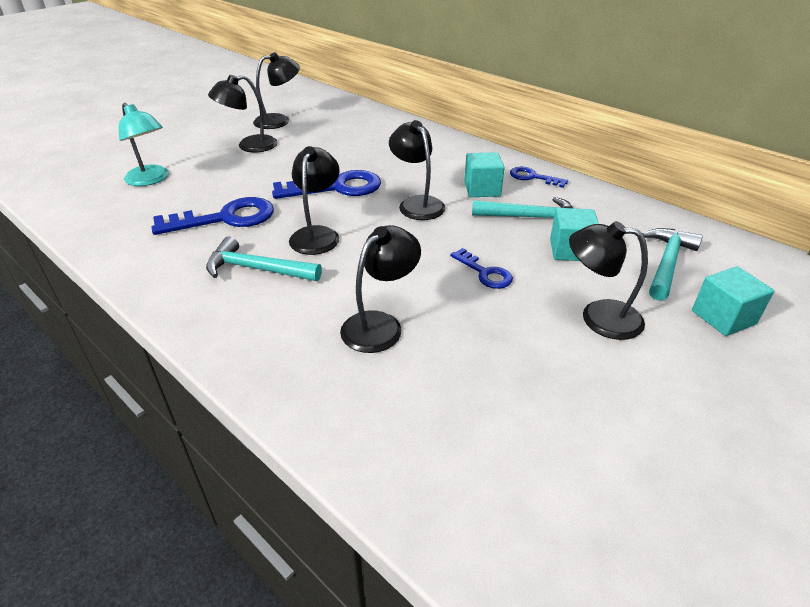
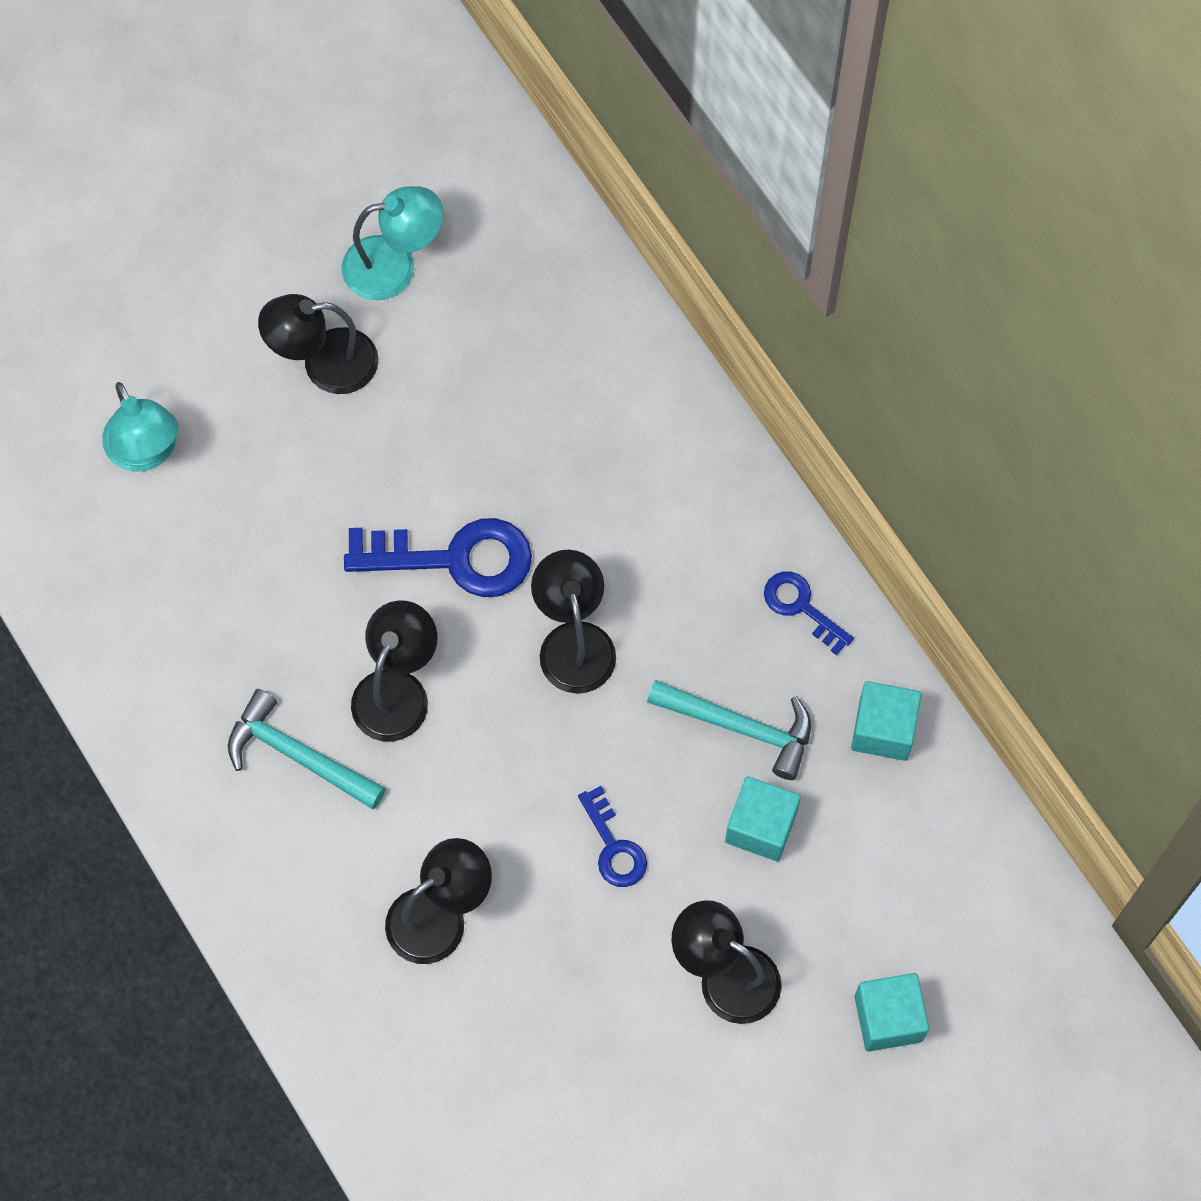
camera: 15 degrees right, 30 degrees up
(225, 218) = (263, 609): blue key -> none
(279, 121) = (394, 265): black lamp -> turquoise lamp
(482, 189) = (697, 624): turquoise cube -> turquoise cube (883, 729)
(667, 263) = (885, 893): turquoise hammer -> none

